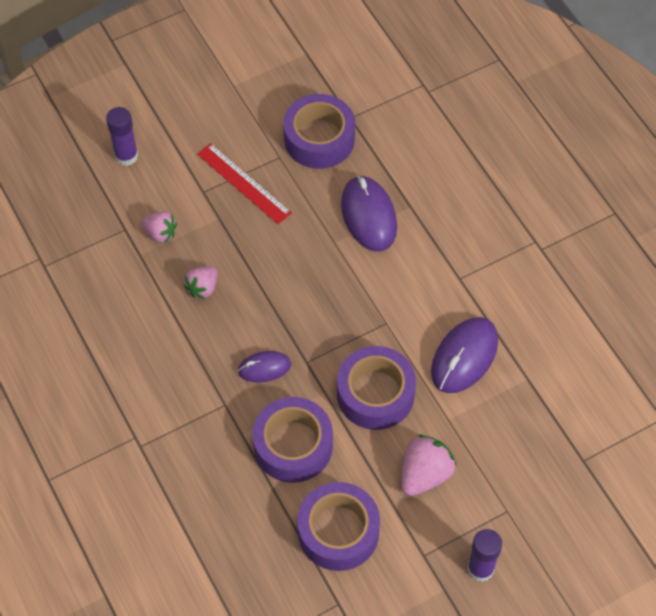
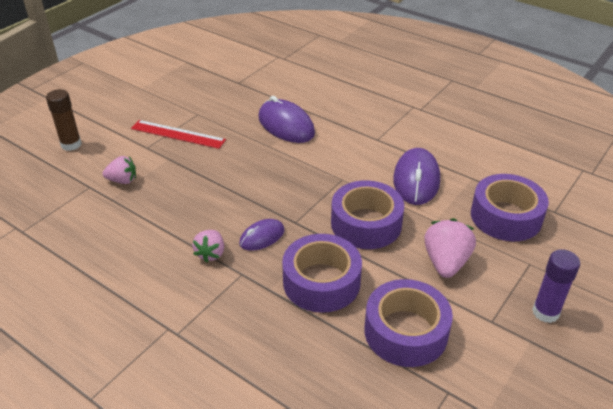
camera: 25 degrees left, 20 degrees down
(126, 156) = (71, 144): purple glue stick -> brown glue stick
(203, 288) = (178, 203): pink strawberry -> pink strawberry (211, 253)
(319, 139) = (222, 97): purple tape -> purple tape (506, 216)

